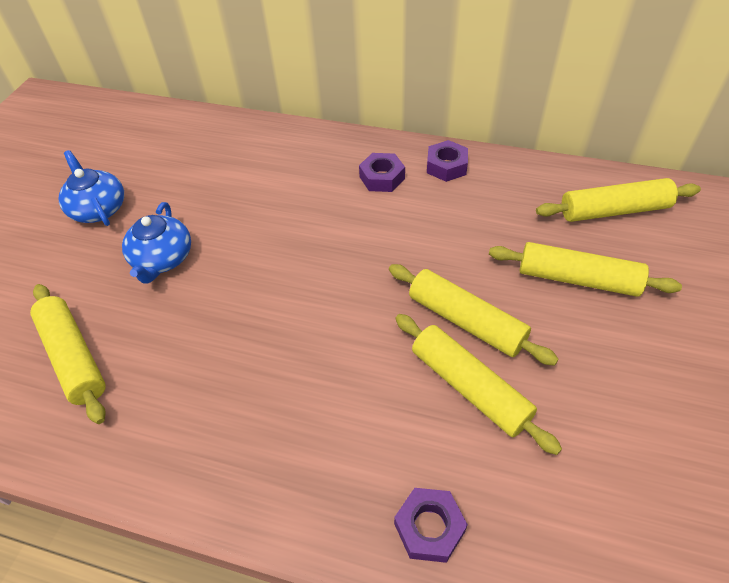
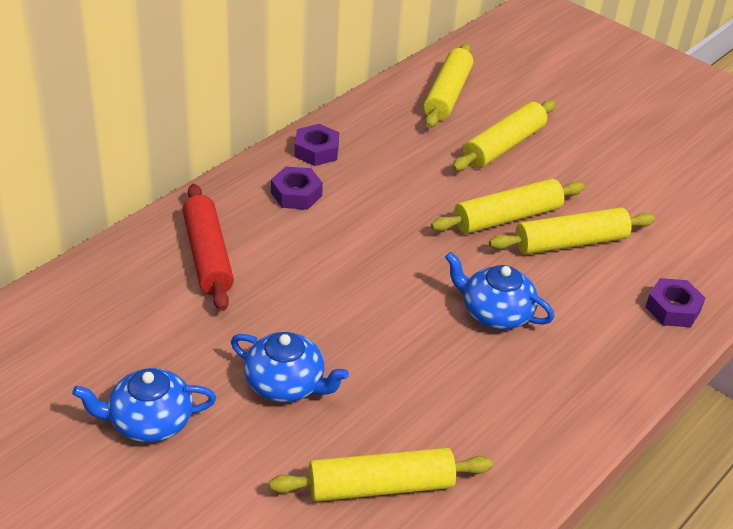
camera: 70 degrees left, 10 degrees down
(277, 165) = (207, 256): none -> red rolling pin
(320, 360) = (495, 313): none -> blue teapot

